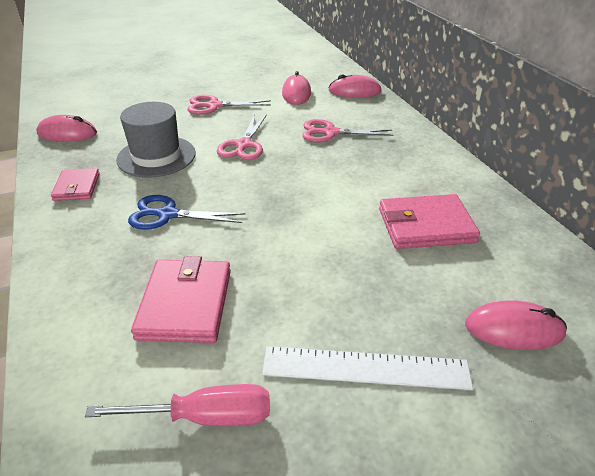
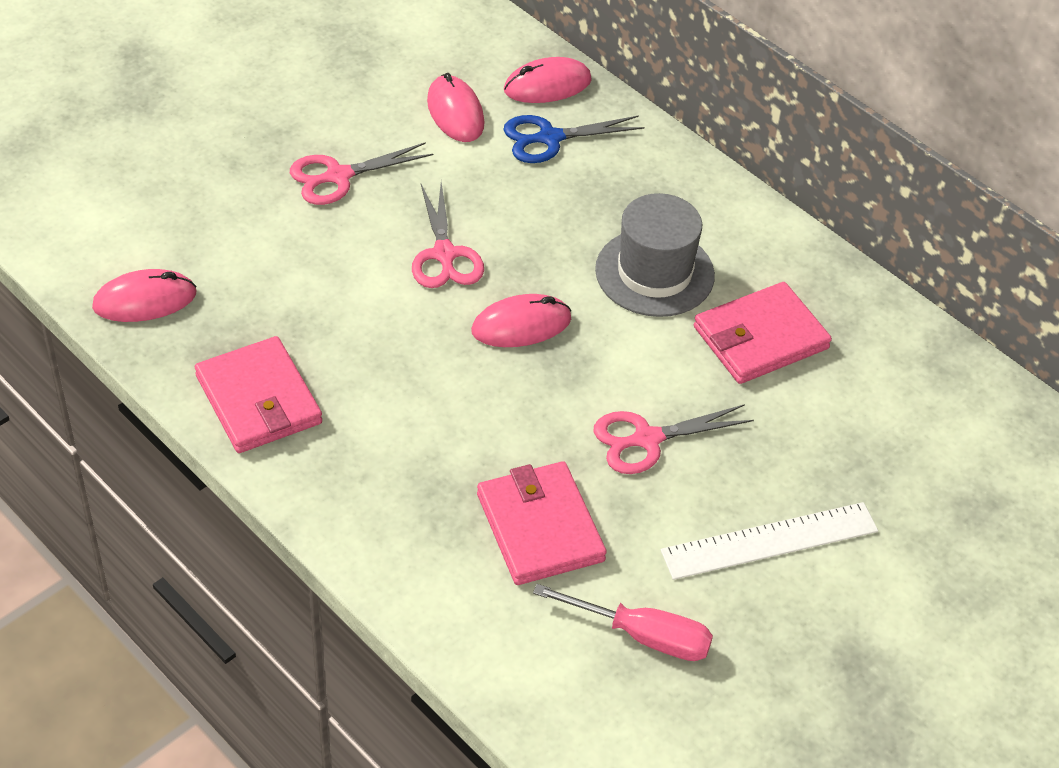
camera: 25 degrees left, 10 degrees up
(77, 187) = (258, 400): pink wallet -> pink wallet, size x1.64
(156, 156) = (329, 311): grey hat -> grey hat (654, 273)
(167, 215) = (425, 411): blue scissors -> blue scissors (549, 138)
(205, 417) = (643, 636): pink screwdriver -> pink screwdriver turned 45 degrees clockwise
(330, 133) = (558, 195): pink scissors -> pink scissors (647, 439)
(514, 329) = (898, 453): pink mouse -> pink mouse (521, 325)

